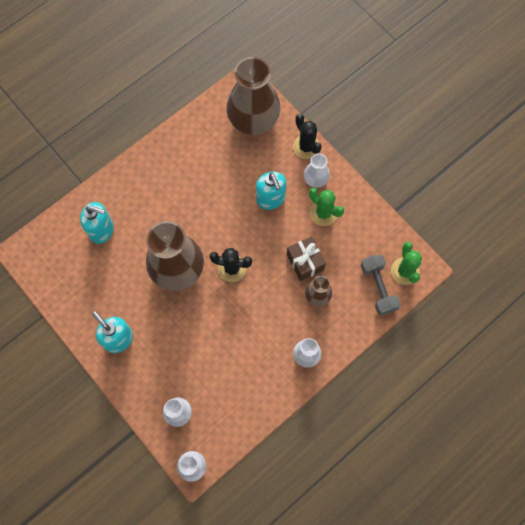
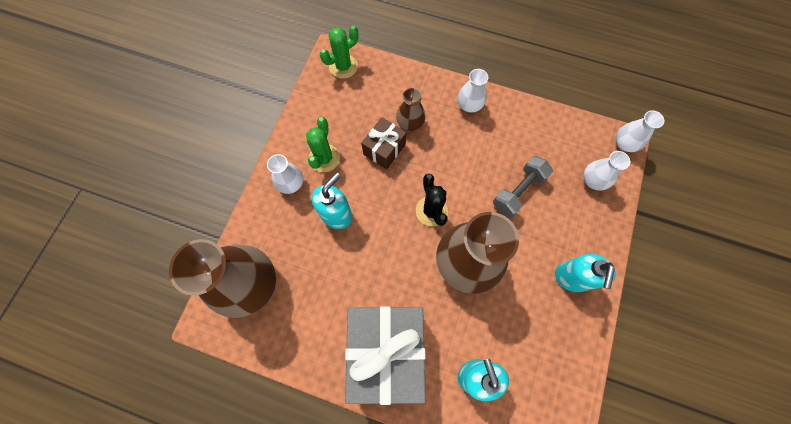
camera: 120 degrees left, 0 degrees up
(154, 183) = (386, 351): none -> grey gift
(306, 147) = (258, 211): black cactus -> none
(378, 288) = (371, 79): grey dumbbell -> grey dumbbell (518, 191)

